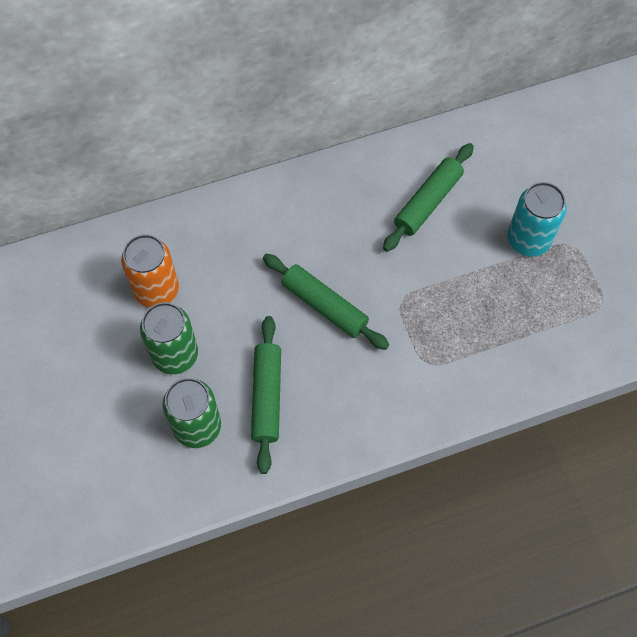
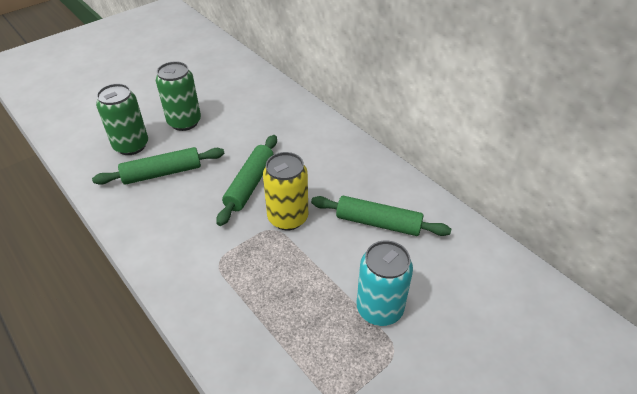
camera: 70 degrees right, 20 degrees down
(156, 290) = (231, 102): orange can -> none
(390, 282) = (288, 218): none -> yellow can

